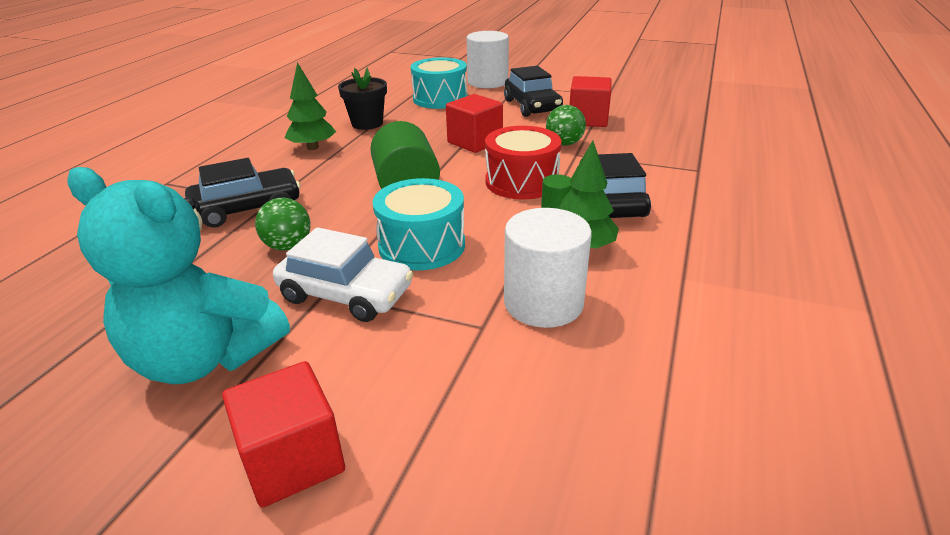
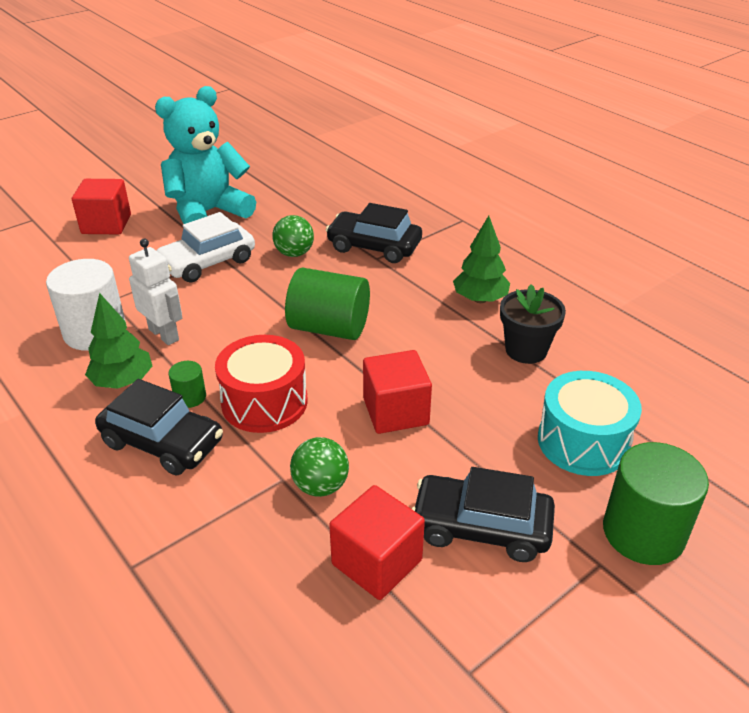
camera: 120 degrees right, 5 degrees up
(247, 208) = (374, 247): black car -> black car turned 105 degrees clockwise
(422, 245) = (226, 306): turquoise drum -> none
(487, 82) = (643, 532): white cylinder -> green cylinder
(499, 259) = (164, 334): none -> white robot

